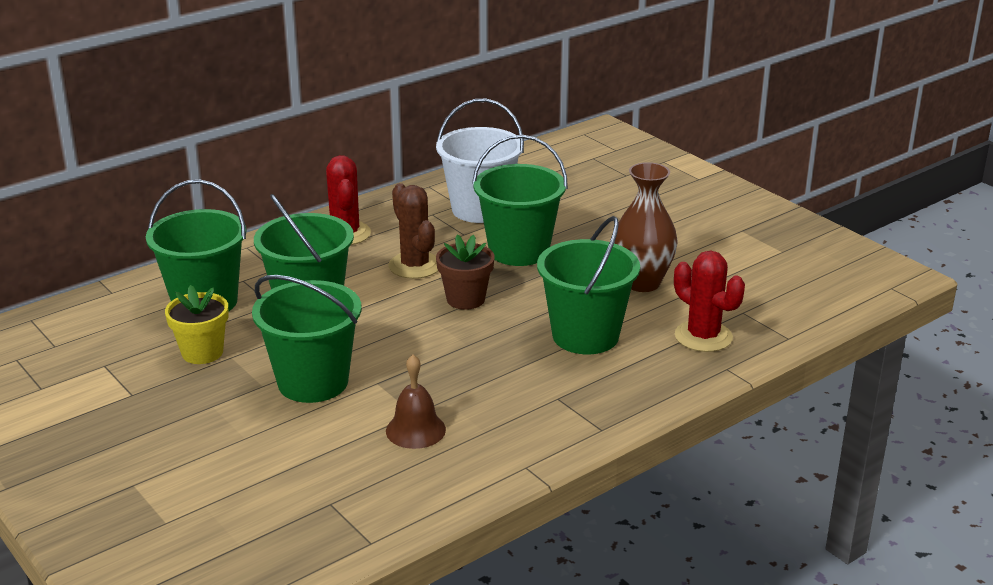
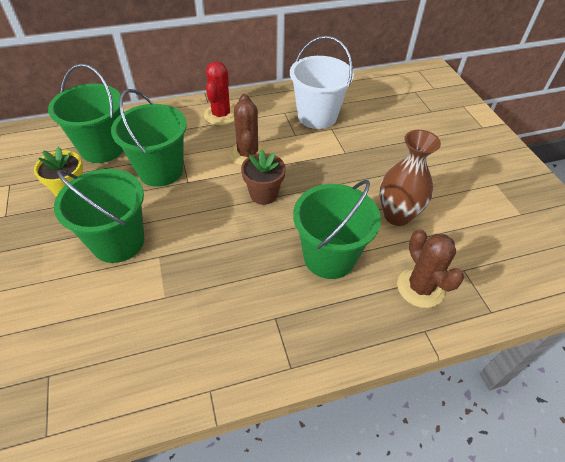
camera: 20 degrees right, 20 degrees up
(415, 430) = (154, 316): brown bell -> none
(519, 251) = (323, 159): green bucket -> none
(703, 337) = (420, 287): red cactus -> brown cactus

